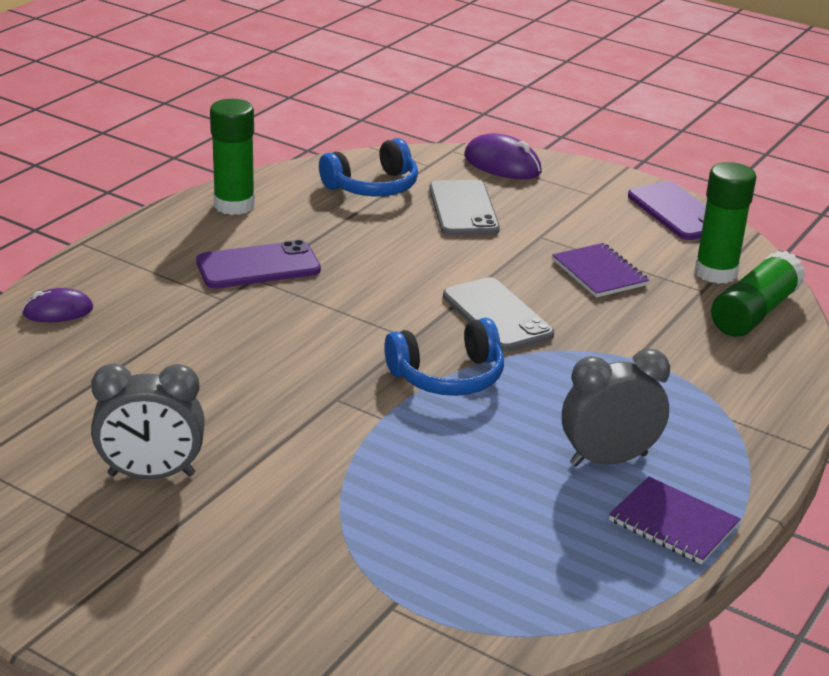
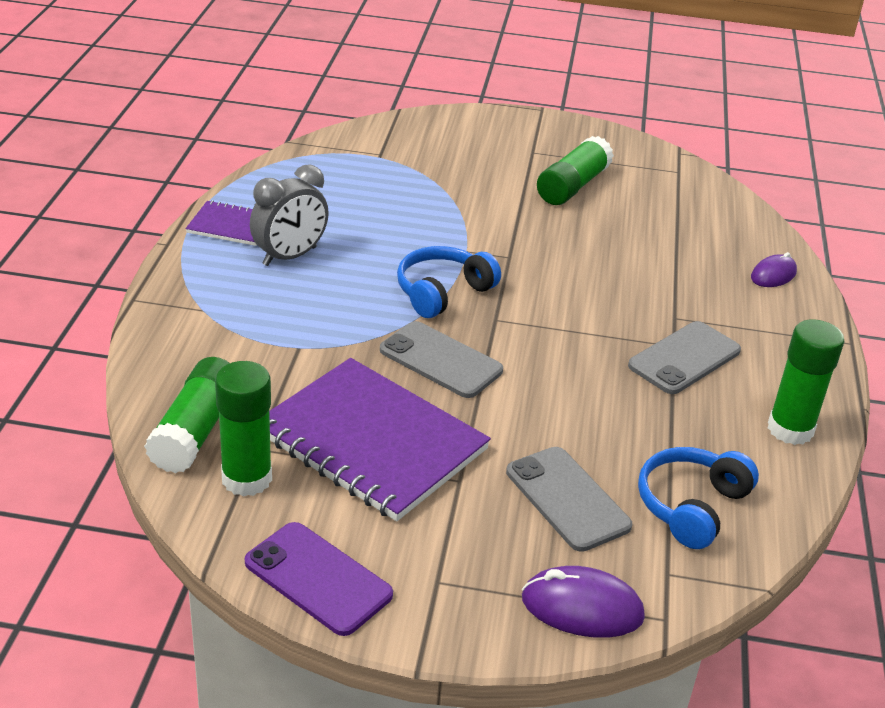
camera: 155 degrees right, 5 degrees up
(151, 475) = (572, 186): grey clock -> green glue stick
(258, 266) = (684, 358): purple phone -> grey phone
(599, 273) = (371, 441): purple notebook -> purple notebook, size x2.06

